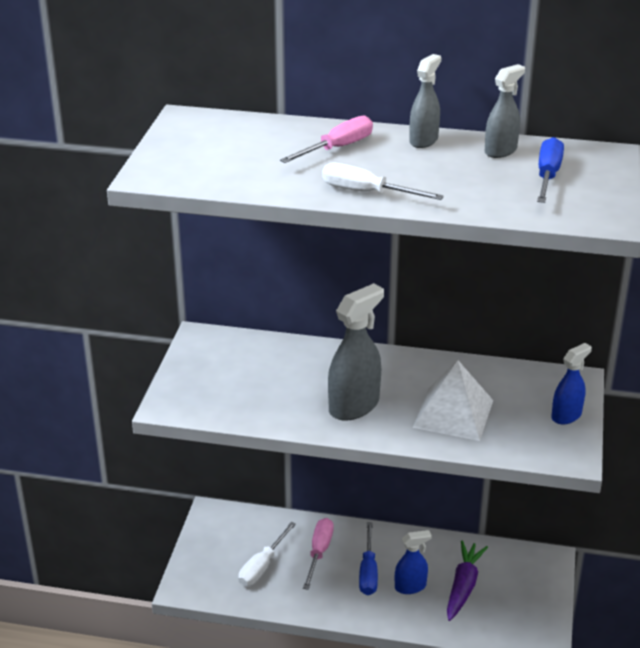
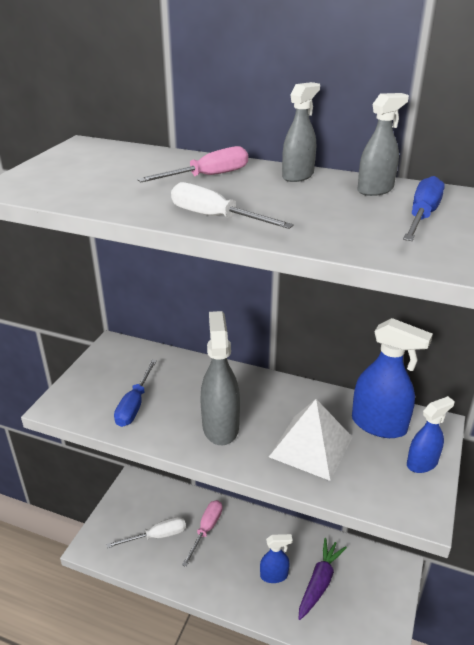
camera: 10 degrees right, 0 degrees up
(262, 566) = (157, 536): white screwdriver -> white screwdriver turned 150 degrees counterclockwise
(354, 406) = (220, 426): grey spray bottle -> grey spray bottle turned 60 degrees counterclockwise
(368, 572) = (242, 555): blue screwdriver -> blue screwdriver (134, 405)
(518, 386) = (379, 425): none -> blue spray bottle

